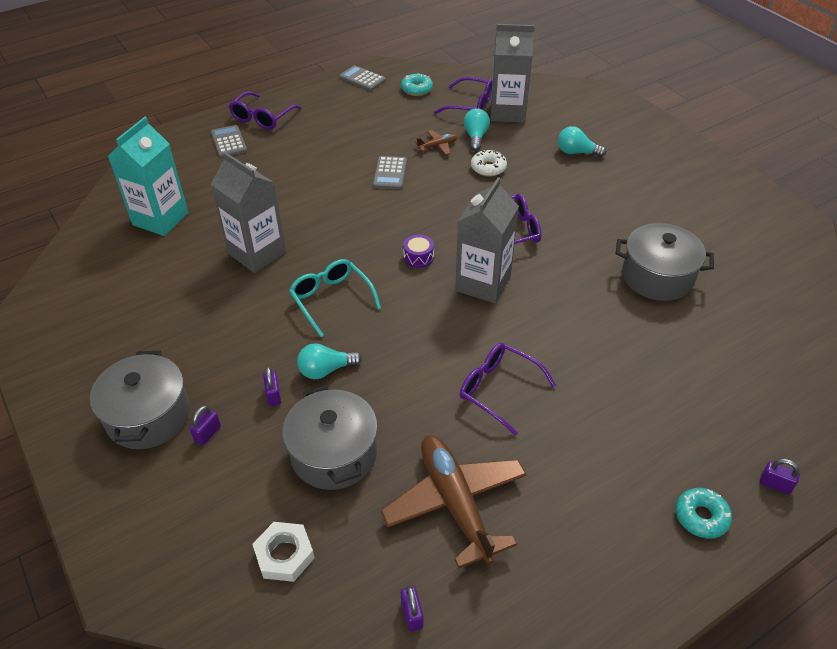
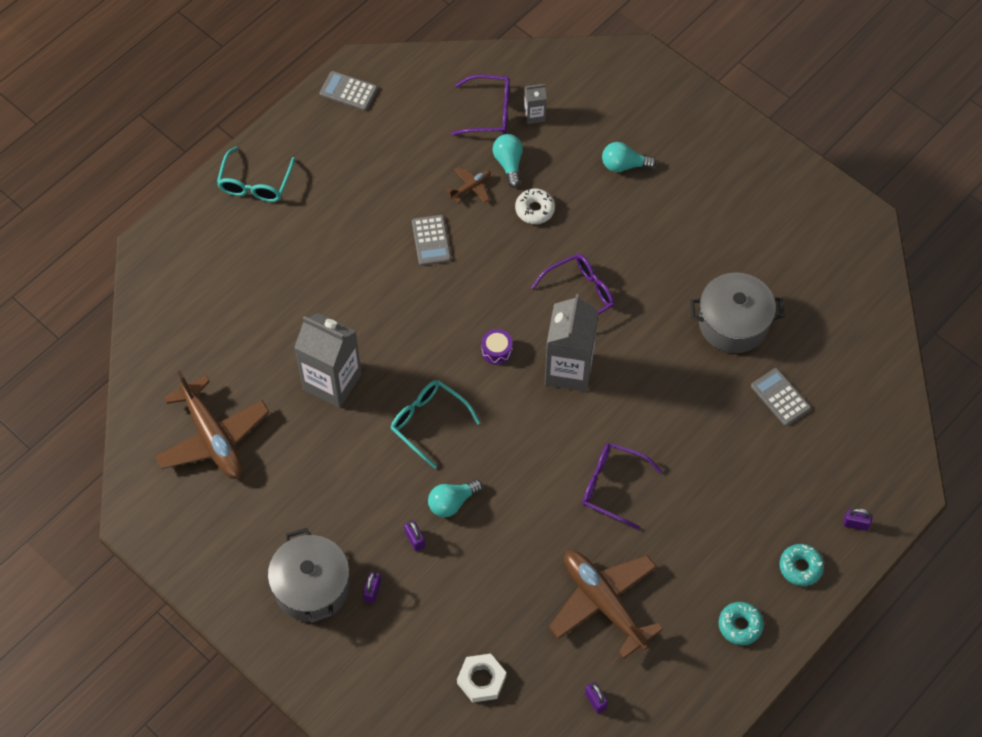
camera: 15 degrees left, 15 degrees up
(128, 274) = (213, 437): none -> brown plane
(160, 219) = (210, 360): turquoise carton -> none
(229, 142) = (233, 231): grey calculator -> grey calculator (780, 397)
(262, 118) = (255, 184): purple glasses -> turquoise glasses
(333, 453) = (489, 583): grey pot -> none
(416, 89) = (419, 97): turquoise donut -> turquoise donut (740, 625)
(507, 112) = (534, 115): grey carton -> grey carton, size x0.46

